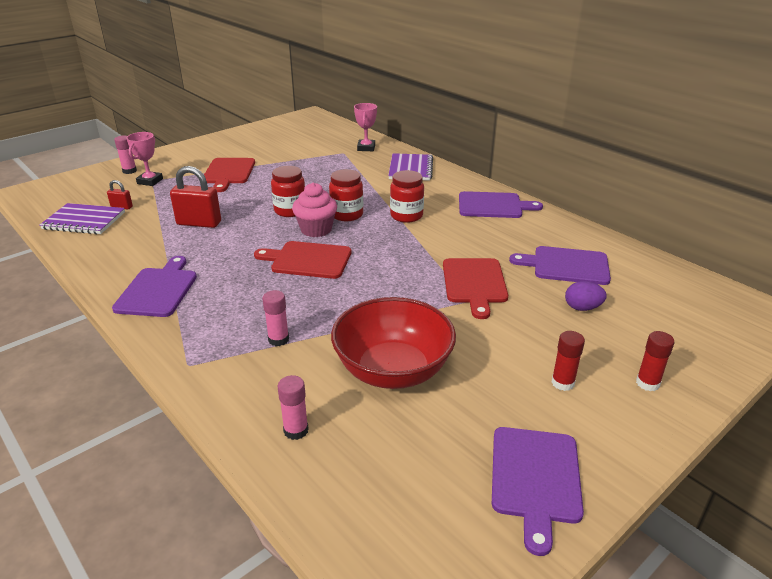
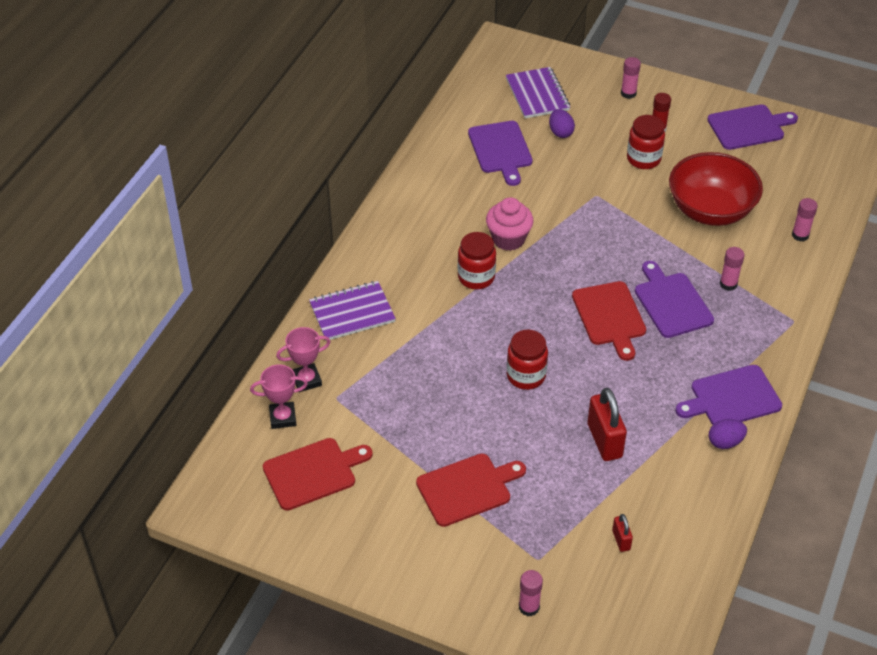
camera: 115 degrees left, 15 degrees up
(84, 221) = (673, 553): purple notebook -> purple notebook (537, 94)
(126, 271) = (725, 442): none -> purple egg
(150, 181) = (542, 560): pink trophy -> pink trophy (283, 417)
(316, 229) = (551, 336): pink cupcake -> pink cupcake (508, 239)
(347, 215) = (504, 325): red jar -> red jar (643, 159)
(474, 283) = (569, 197): red cutting board -> red cutting board (313, 473)
(493, 206) = (411, 219): purple cutting board -> purple cutting board (671, 302)
(647, 383) = (628, 93): red glue stick -> pink glue stick

